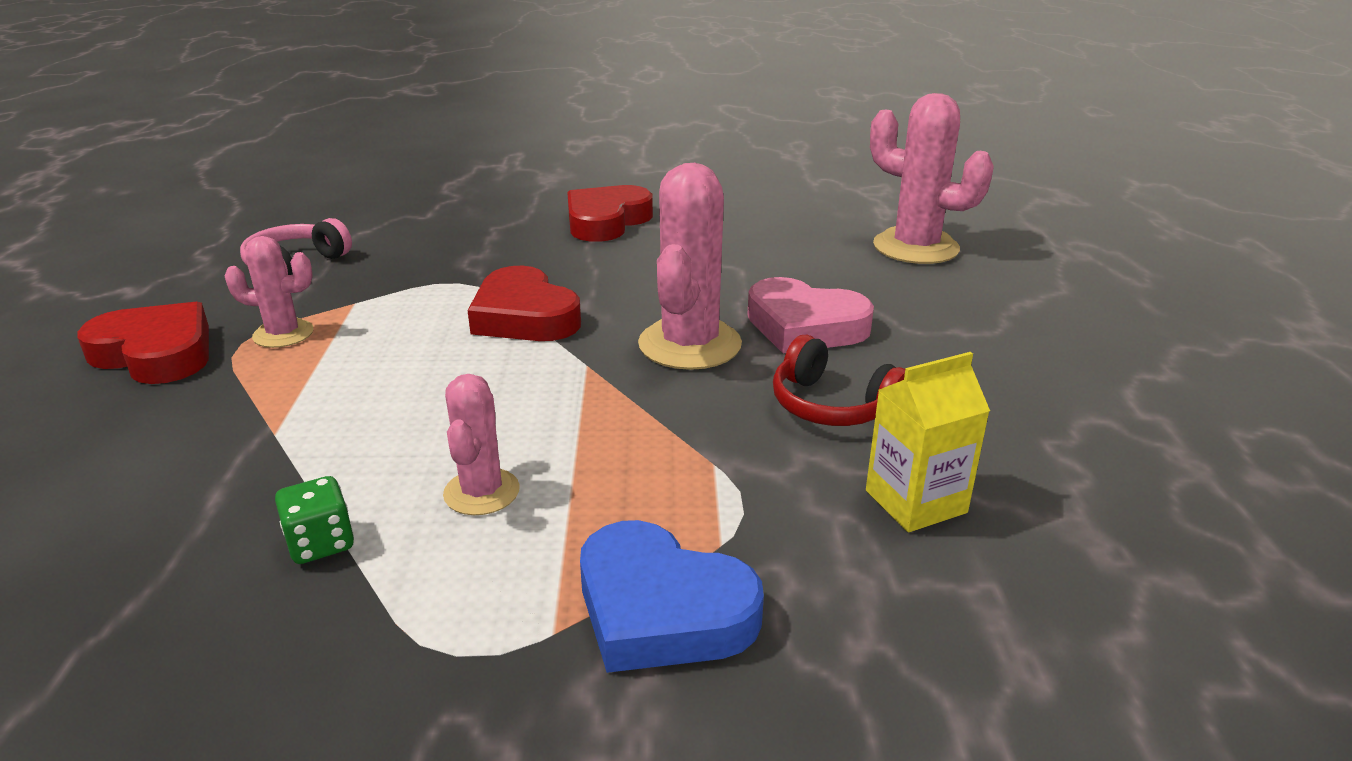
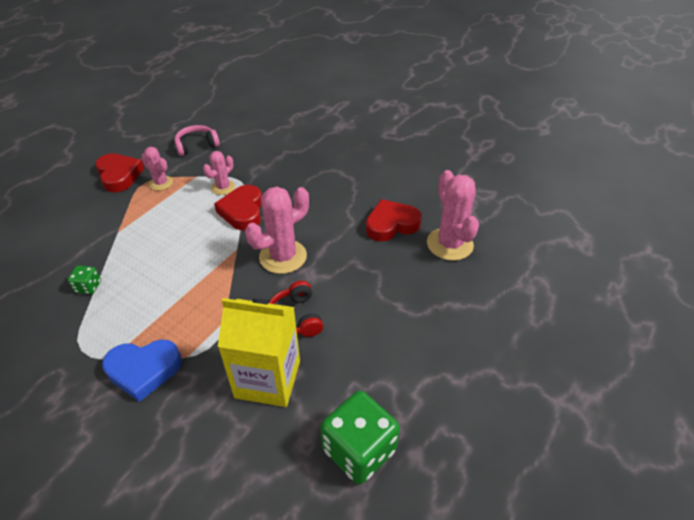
camera: 35 degrees right, 15 degrees up
(481, 492) = (146, 291): pink cactus -> pink cactus (223, 187)
(606, 221) = (332, 166): red heart -> red heart (391, 224)
(661, 610) = (144, 370): blue heart -> blue heart turned 75 degrees counterclockwise
(805, 326) = (338, 269): pink heart -> none
(915, 501) = (268, 379): yellow carton -> yellow carton, size x1.69
(1190, 513) = (359, 450): none -> green dice

